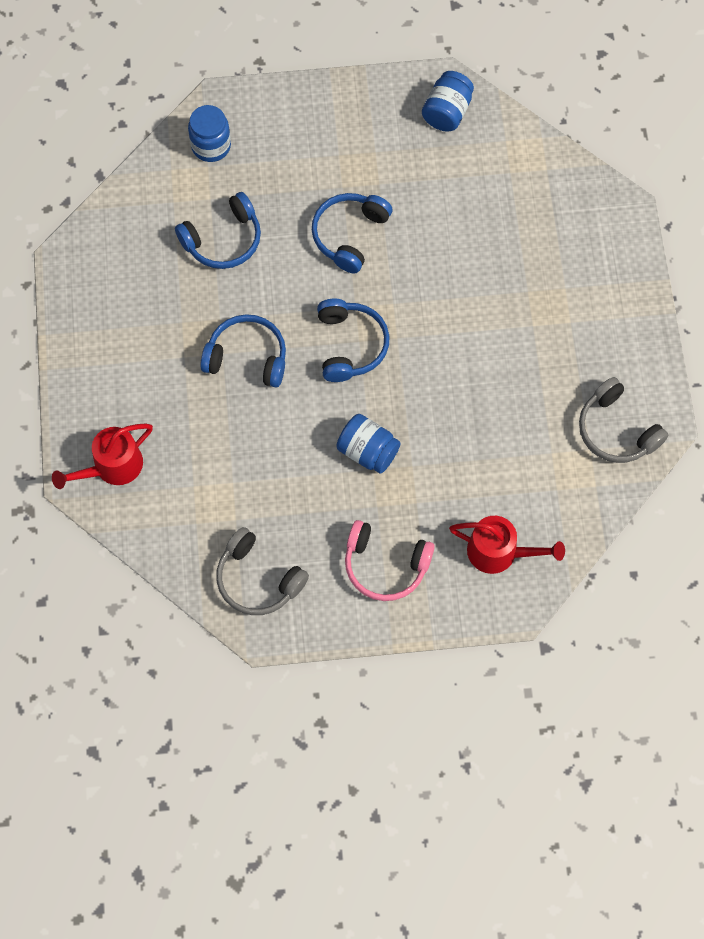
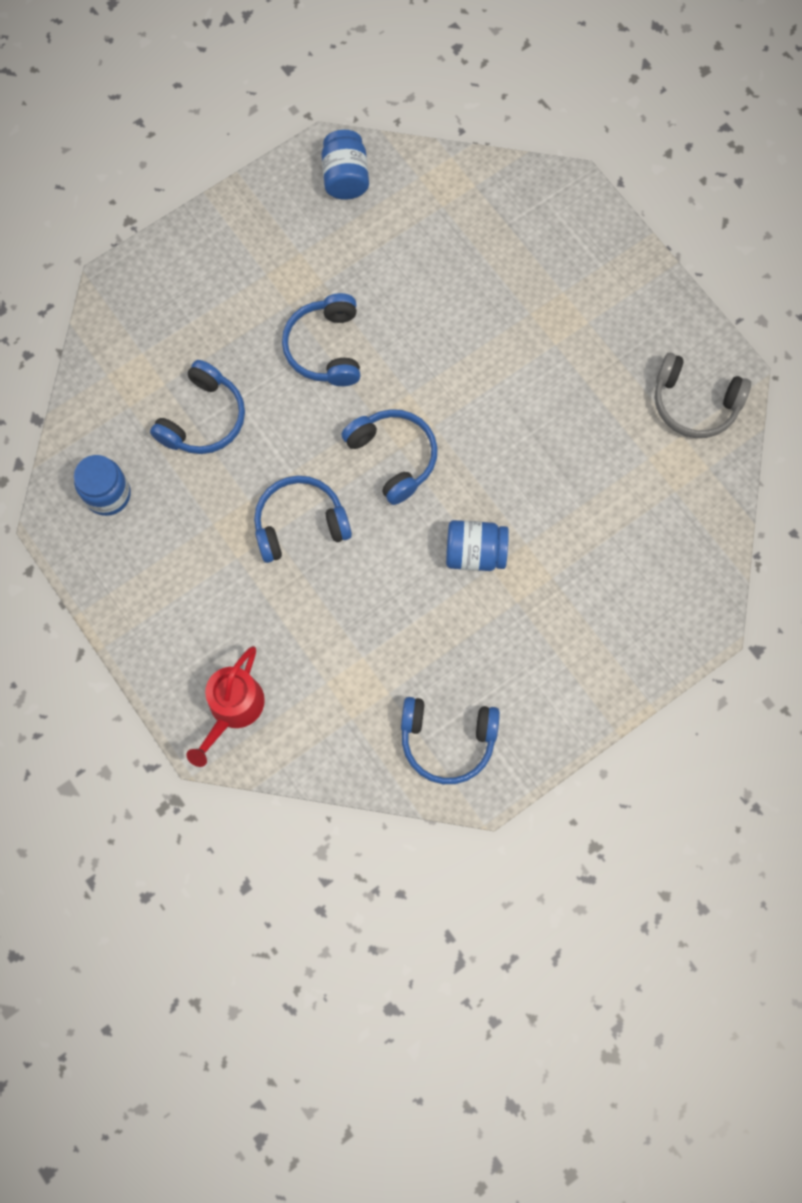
camera: 30 degrees left, 5 degrees up
(211, 146) = (133, 330): blue jar -> blue jar (108, 494)
(258, 579) = (447, 740): grey headphones -> blue headphones
(385, 565) = (561, 656): pink headphones -> none
(499, 552) = (660, 582): red watering can -> none

